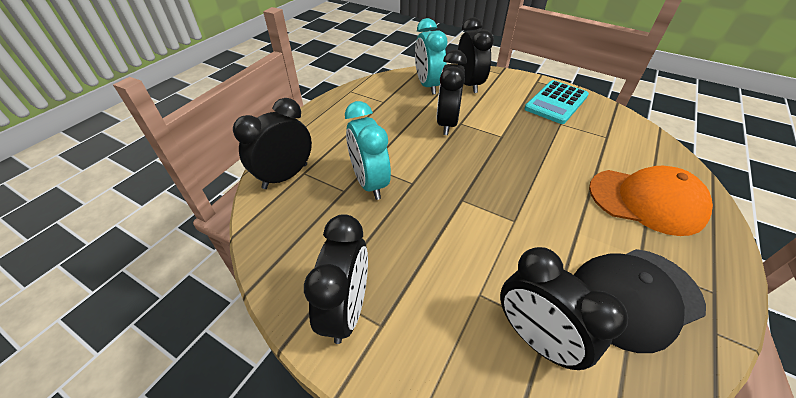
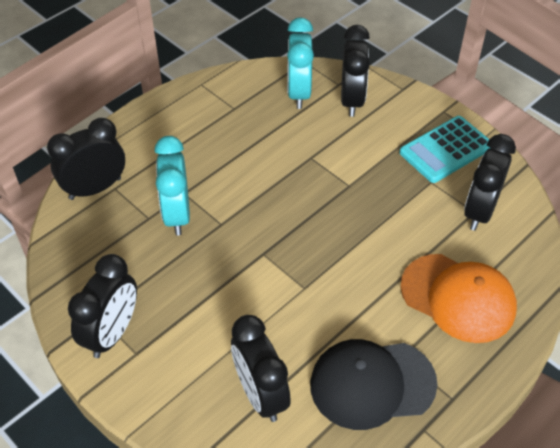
camera: 15 degrees right, 5 degrees up
(447, 123) = (294, 155): black clock -> black clock (479, 211)

